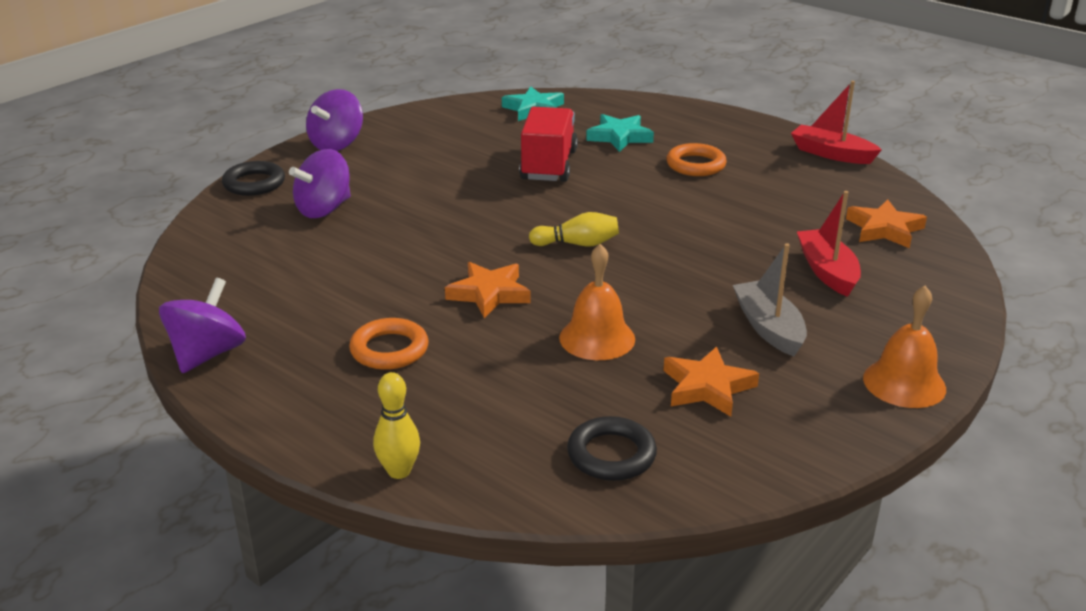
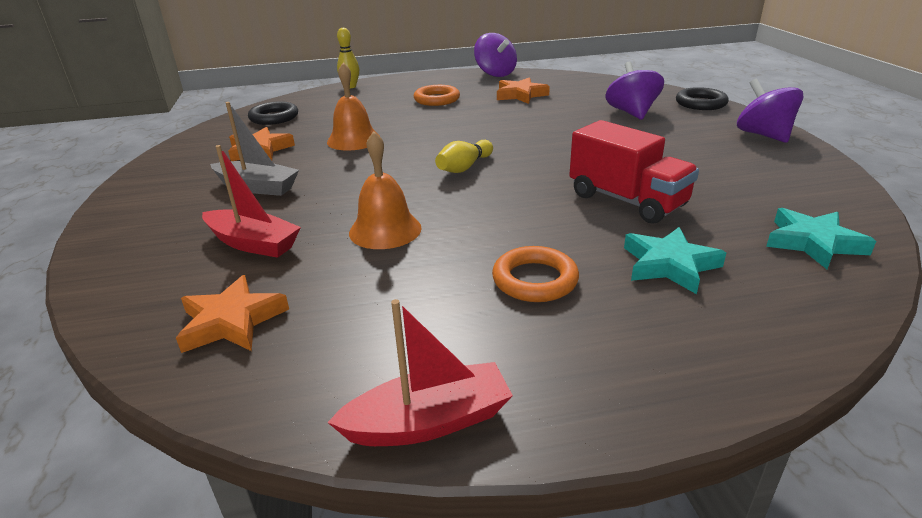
camera: 130 degrees right, 0 degrees up
(489, 294) = (448, 128): orange star -> orange star (520, 95)
(904, 383) = (129, 202): orange bell -> orange bell (385, 230)

